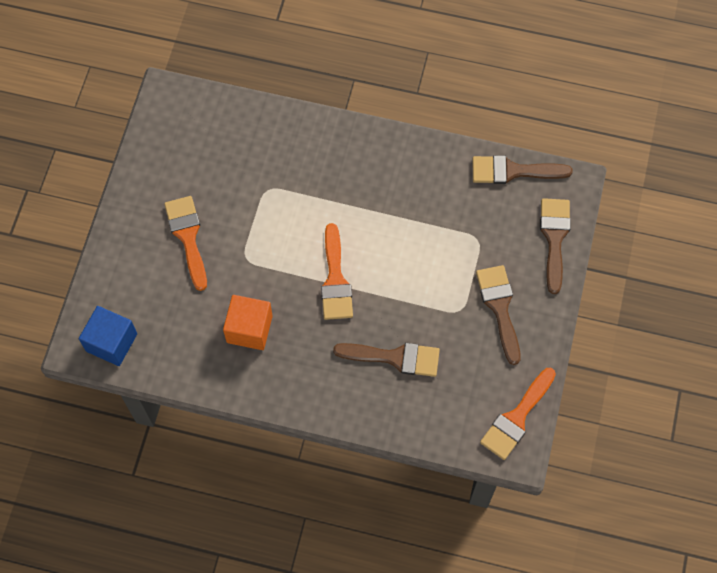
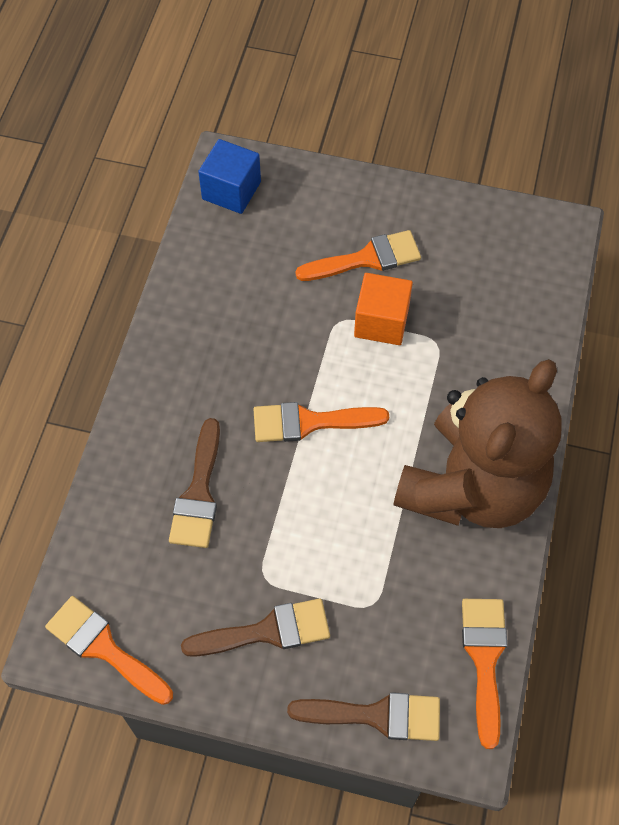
camera: 90 degrees right, 5 degrees down
(249, 329) = (244, 327): orange cube -> orange cube (381, 321)
(387, 171) = (472, 486): none -> brown teddy bear
(513, 171) = (484, 659): brown brush -> orange brush

